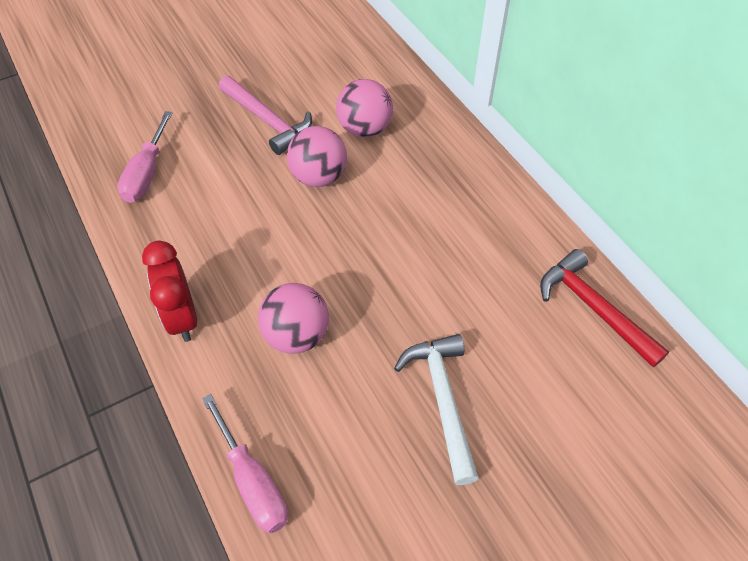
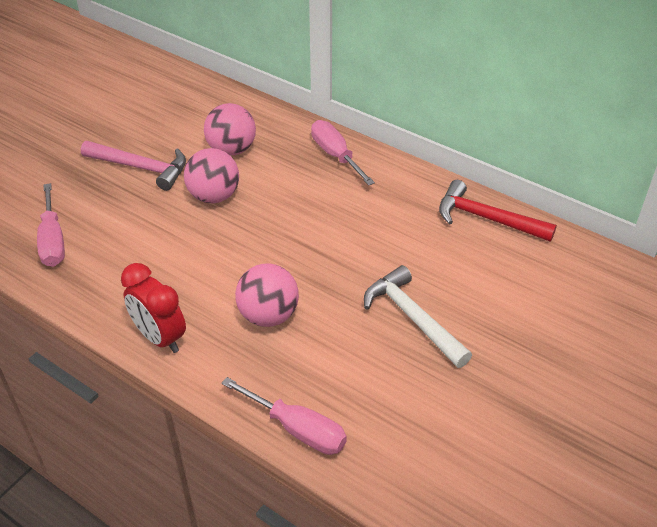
camera: 25 degrees left, 10 degrees down
(467, 171) = (335, 155): none -> pink screwdriver

